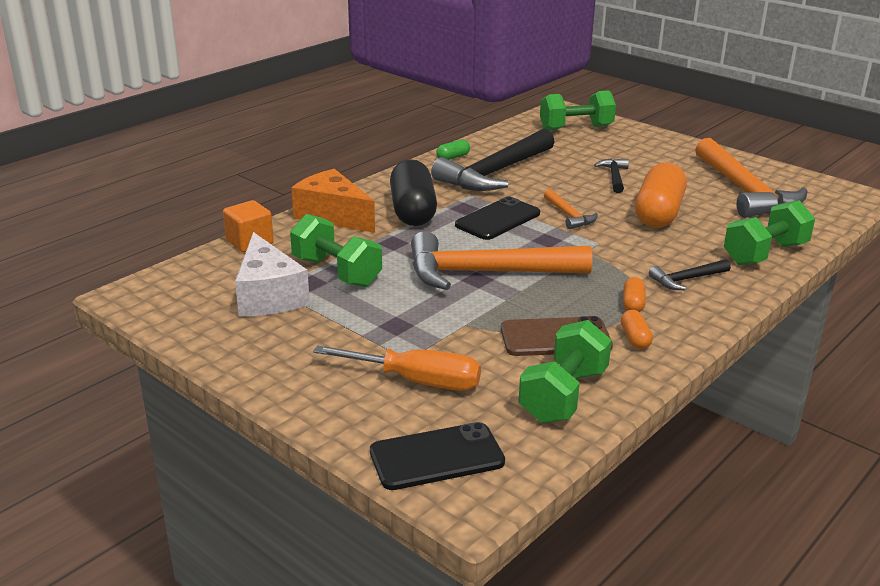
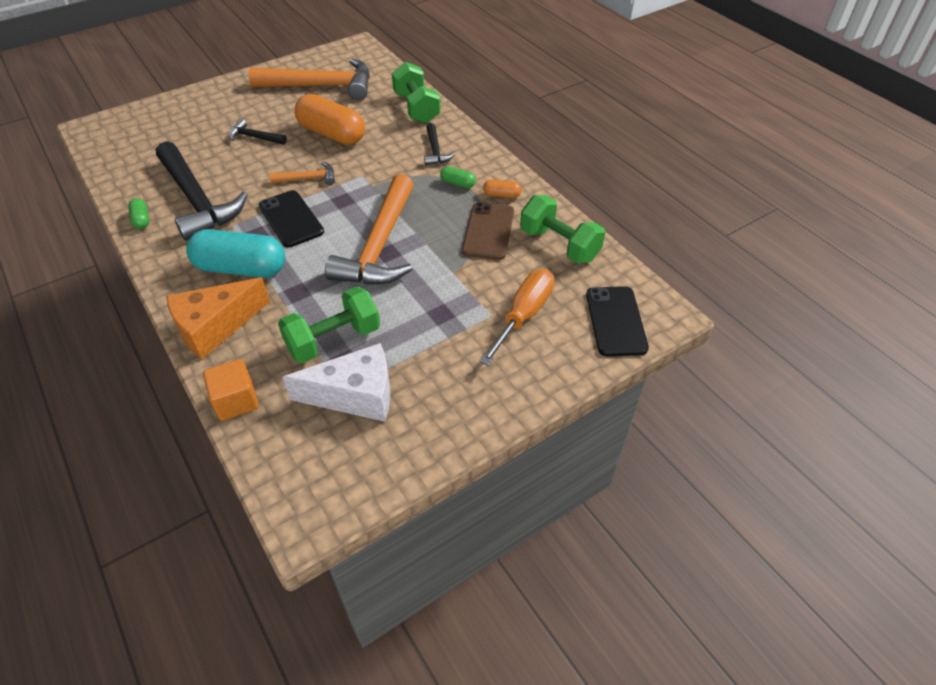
camera: 75 degrees left, 20 degrees up
(412, 211) = (241, 268): black capsule -> turquoise capsule
(576, 128) = (139, 131): green dumbbell -> none
(633, 304) = (458, 183): orange capsule -> green capsule

